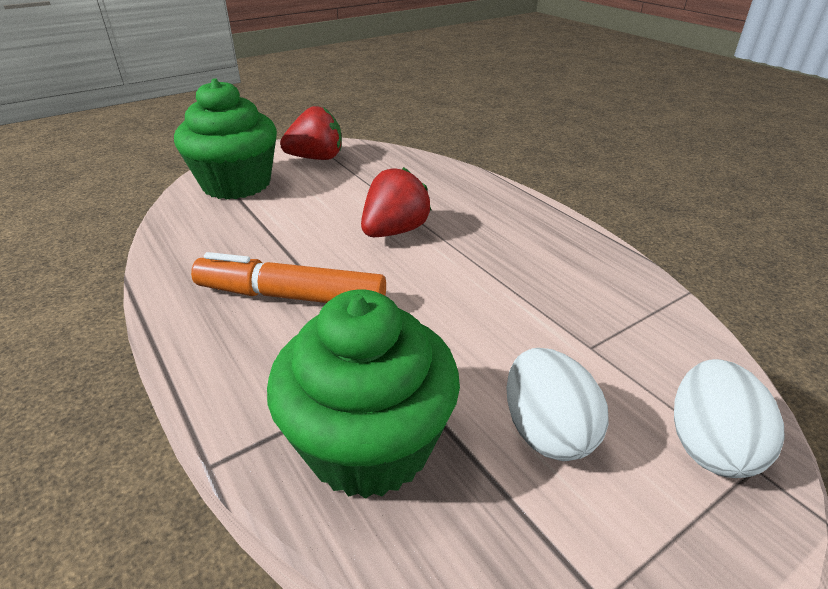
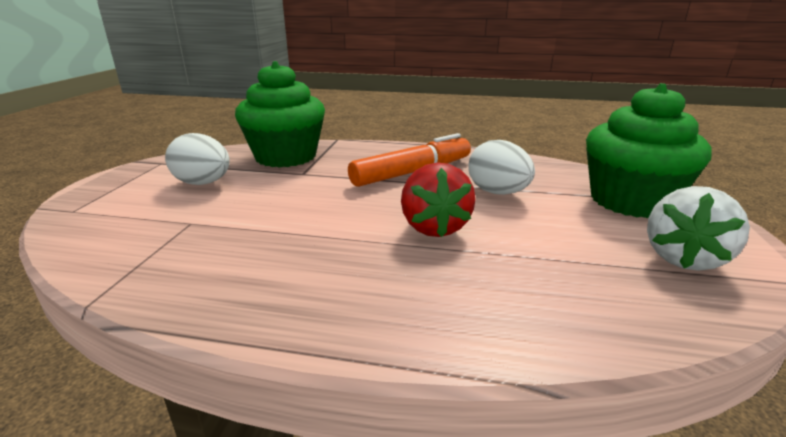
camera: 135 degrees right, 10 degrees down
(316, 158) = (683, 258): red strawberry -> white strawberry
(709, 446) = (101, 208): white egg -> white egg (497, 192)

